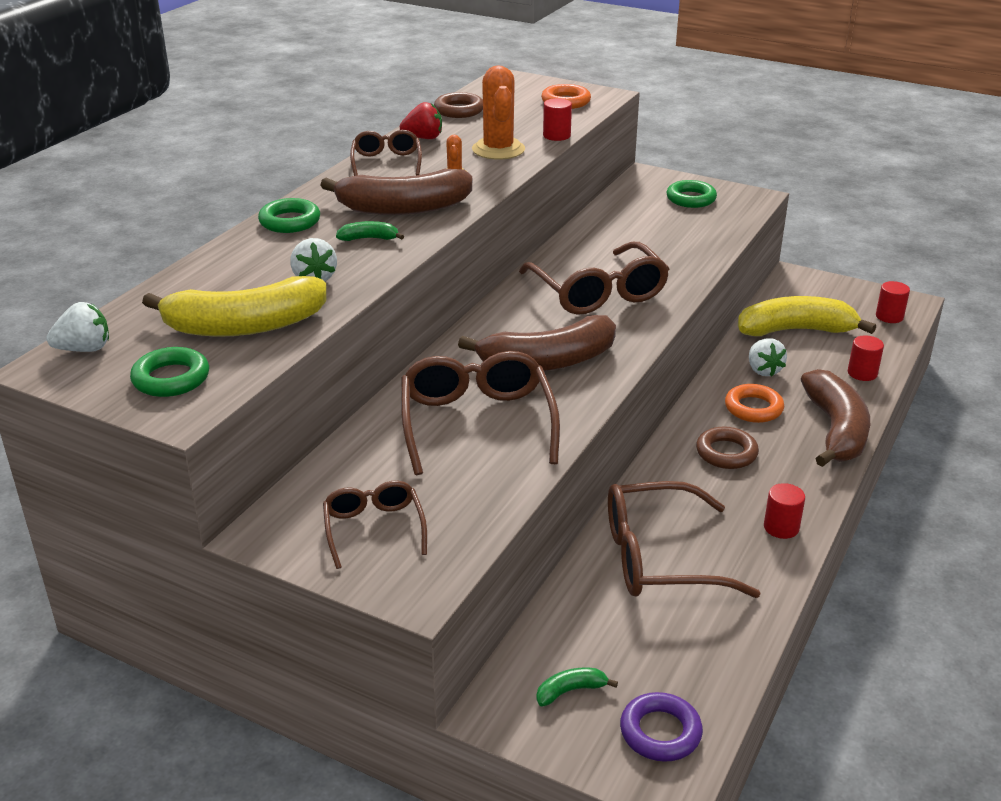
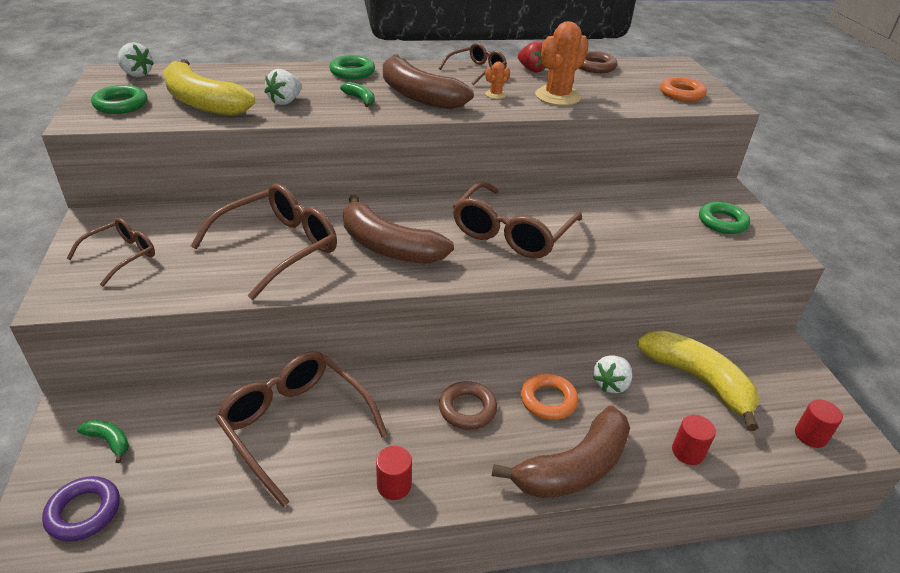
camera: 50 degrees right, 5 degrees up
(556, 136) = (618, 108): red cylinder -> none

